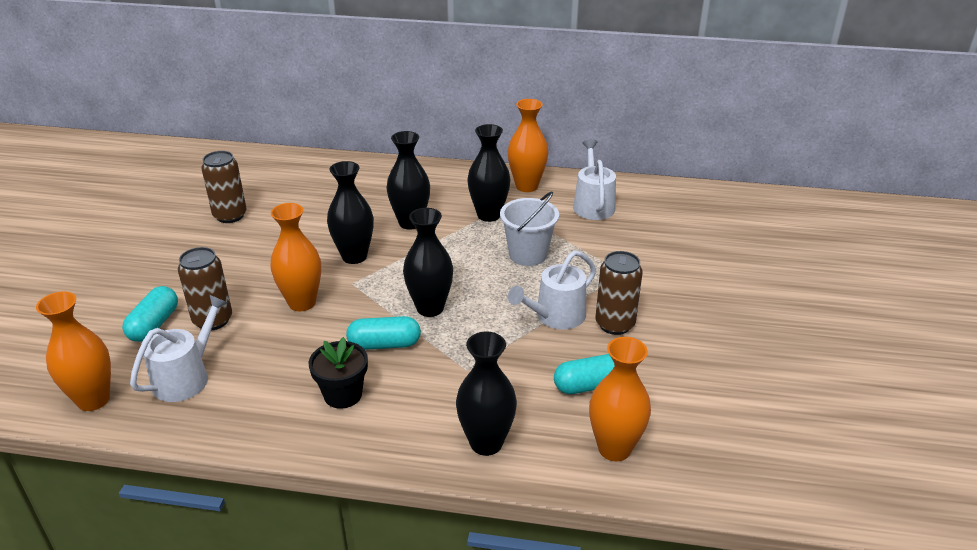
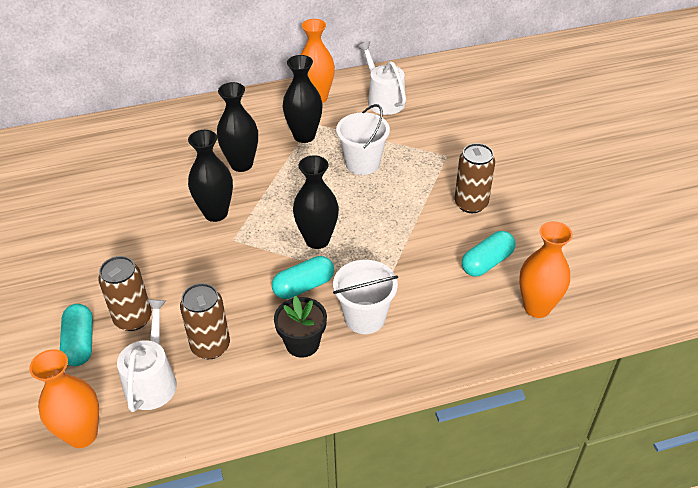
camera: 25 degrees left, 10 degrees up
(230, 216) = (64, 210): brown can -> brown can (210, 346)
(302, 303) = (202, 273): orange vase -> none
(421, 393) = (365, 317): none -> white bucket
(486, 443) = (443, 339): black vase -> none
(555, 316) = (422, 212): white watering can -> none

